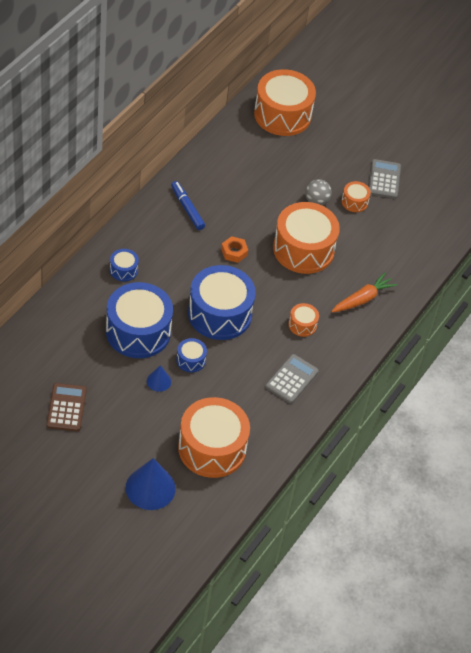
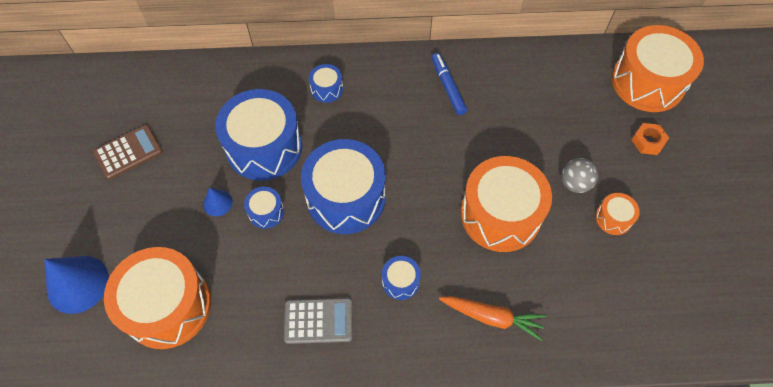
camera: 60 degrees right, 10 degrees up
(187, 208) = (448, 87): blue marker -> blue marker turned 45 degrees counterclockwise
(234, 252) = (434, 158): orange nut -> orange nut (648, 141)
(302, 325) = (400, 281): orange drum -> blue drum
(384, 179) = (675, 225): grey calculator -> none

